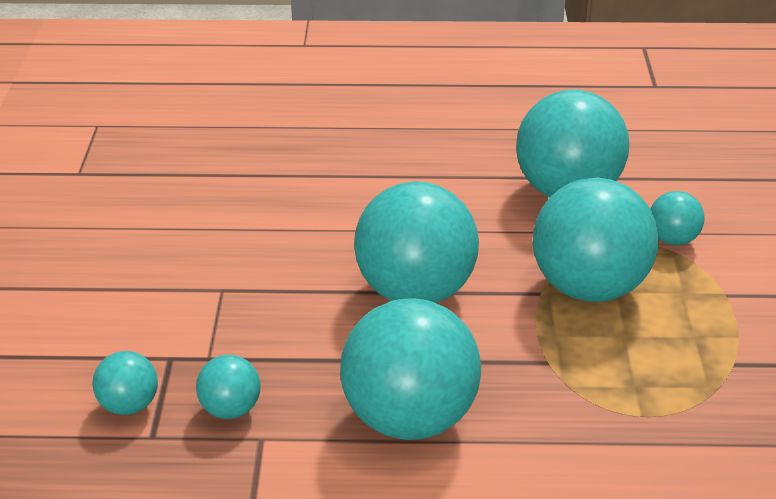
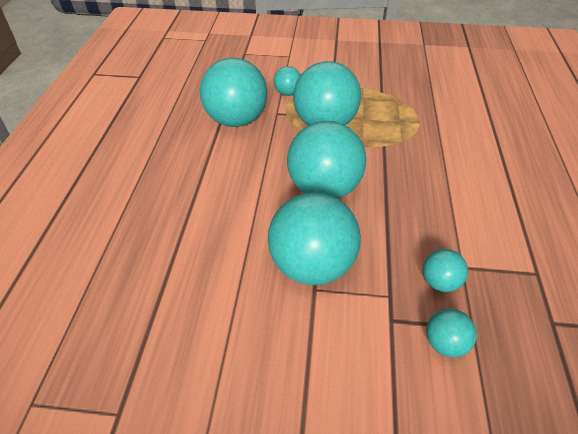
camera: 85 degrees left, 10 degrees up
(410, 418) = (434, 199): turquoise ball -> turquoise ball (312, 266)

